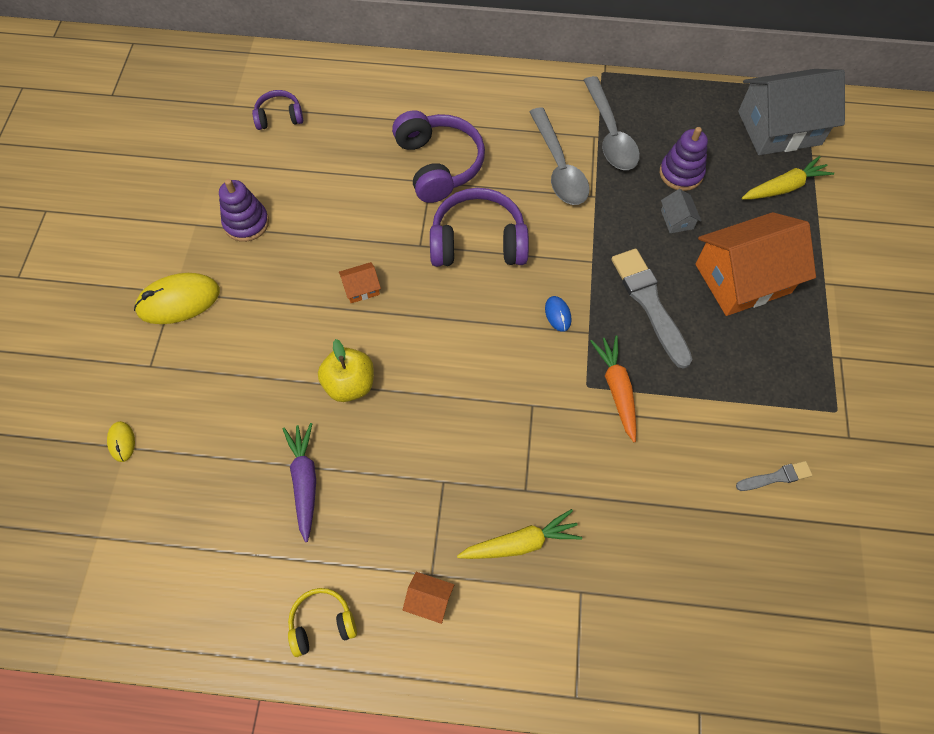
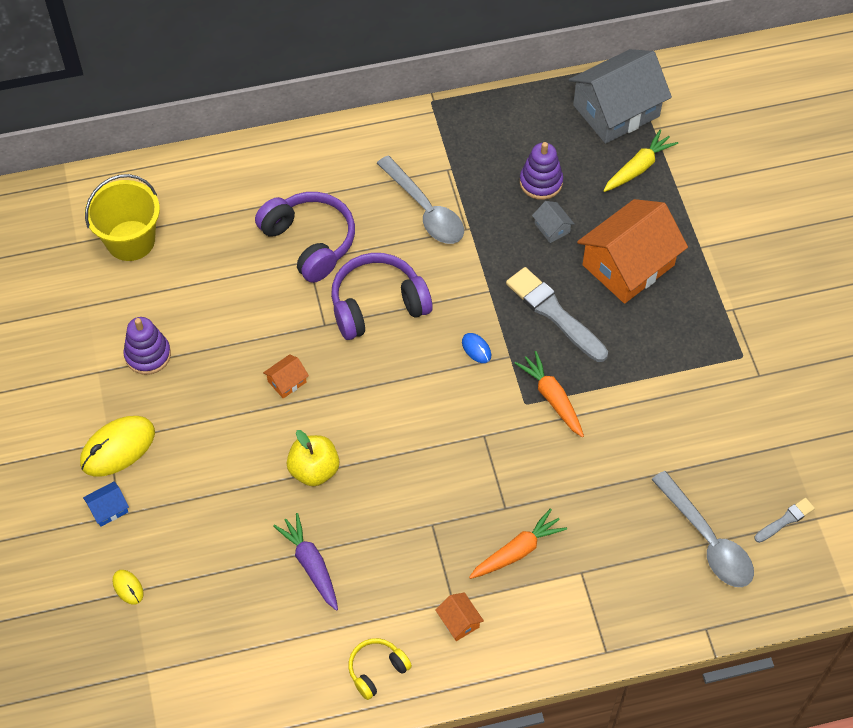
camera: 20 degrees left, 5 degrees down
(142, 357) = (108, 509): none -> blue house
(279, 117) = (130, 240): purple headphones -> yellow bucket
(429, 600) = (459, 621): orange house -> orange house turned 60 degrees clockwise
(520, 543) = (517, 551): yellow carrot -> orange carrot
(610, 134) = (461, 163): grey spoon -> grey spoon (707, 540)
(776, 477) = (709, 427): grey brush -> grey brush (785, 520)

